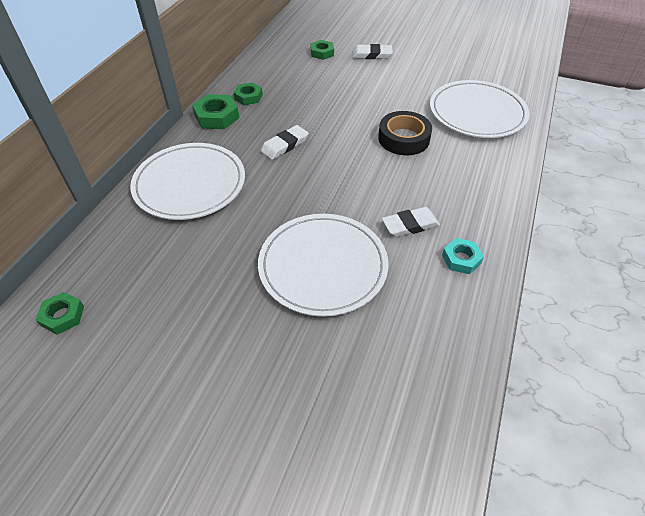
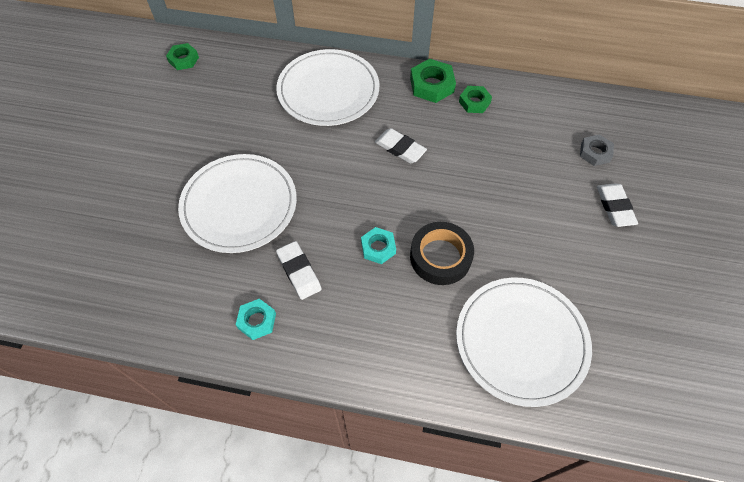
camera: 80 degrees right, 10 degrees up
(322, 53) = (595, 153): green nut -> grey nut
(390, 171) = (378, 247): none -> turquoise nut

